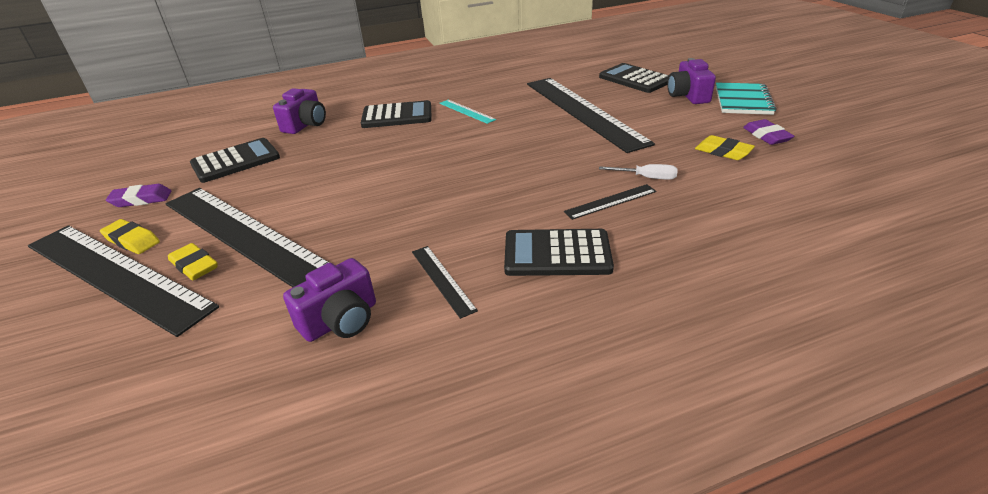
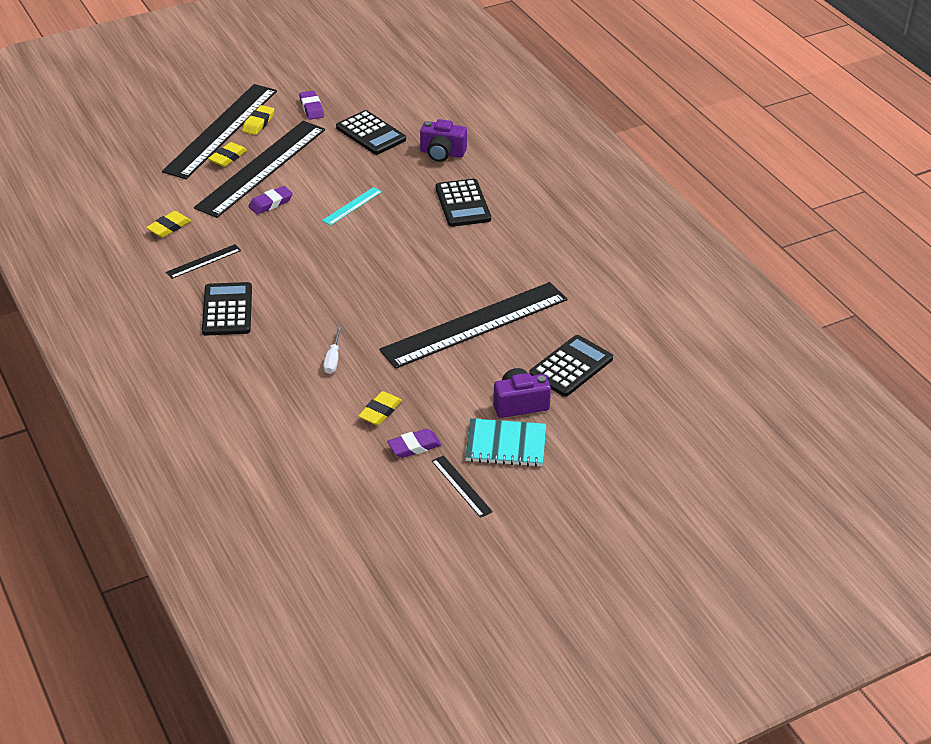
camera: 80 degrees right, 5 degrees up
(332, 225) = (270, 203): none -> purple eraser
(341, 320) = (169, 227): purple camera -> yellow eraser
(466, 111) = (474, 246): turquoise ruler -> turquoise ruler (352, 206)
(610, 201) = (295, 337): black ruler -> black ruler (461, 486)

